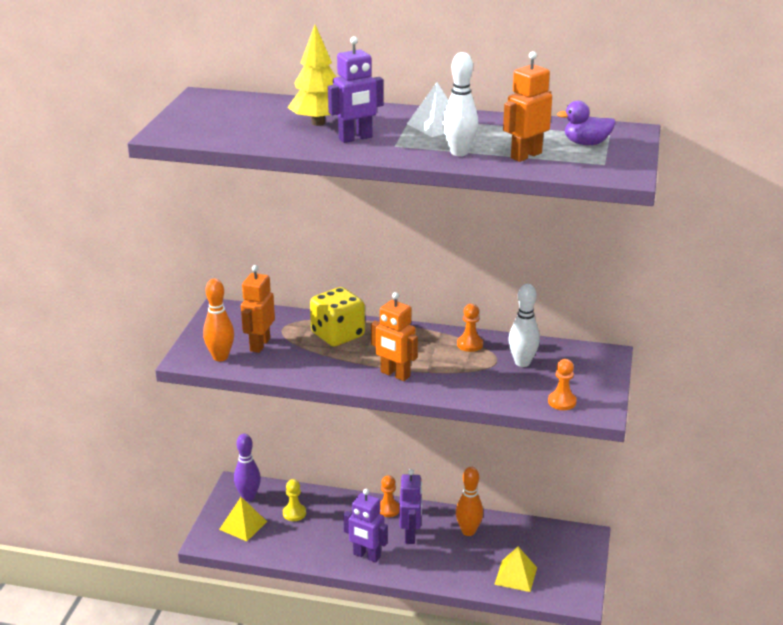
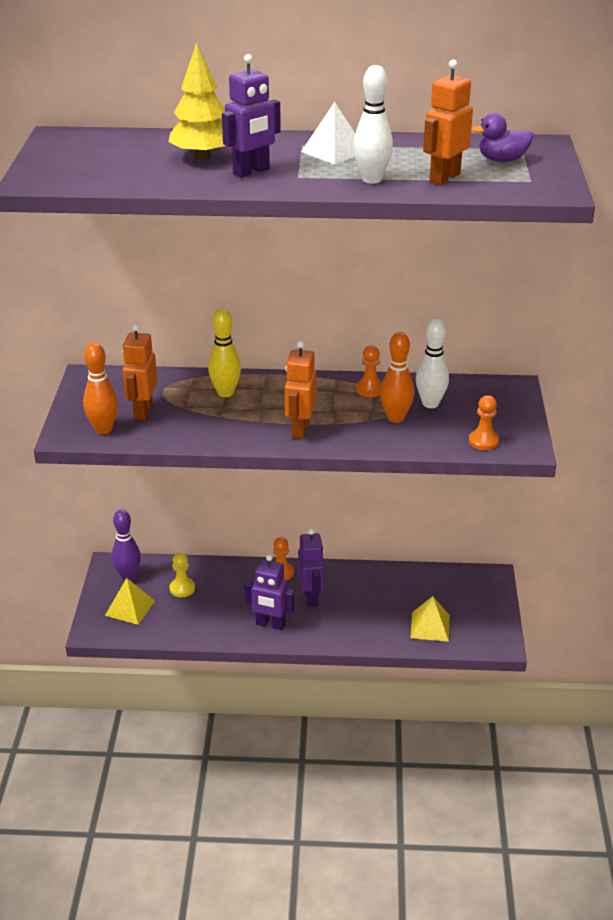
camera: 10 degrees left, 5 degrees up
(338, 335) = (225, 393): yellow dice -> yellow bowling pin
(395, 374) = (300, 430): orange robot -> orange robot turned 75 degrees clockwise
(468, 531) = (370, 586): orange bowling pin -> orange bowling pin (395, 418)

